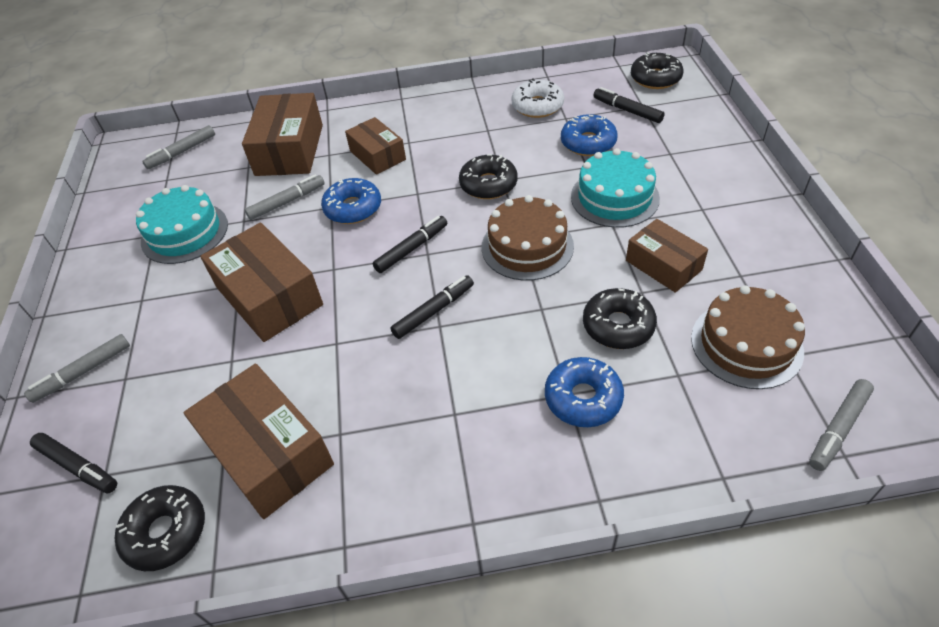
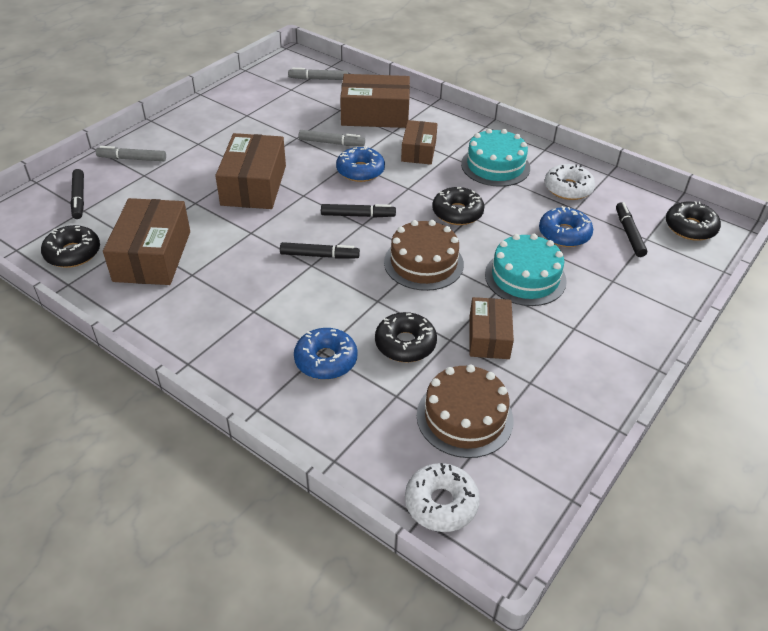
camera: 40 degrees right, 5 degrees down
(184, 233) = (261, 124): turquoise cake -> turquoise cake (495, 166)
(290, 150) = (375, 115): brown box -> brown box turned 45 degrees clockwise
(838, 428) = (441, 503): grey marker -> white donut

